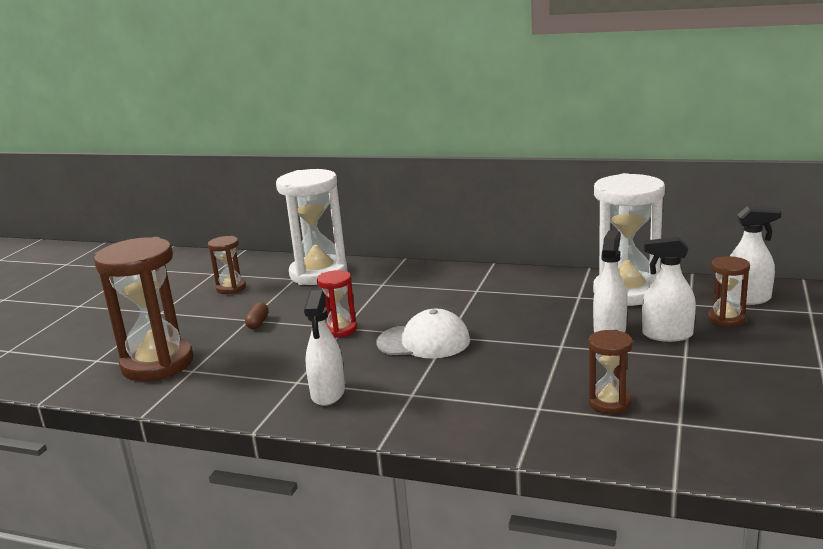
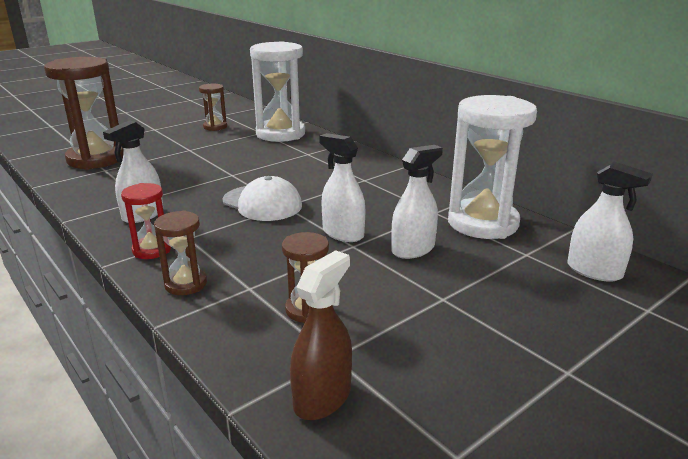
camera: 30 degrees right, 5 degrees up
(258, 323) = (190, 153): brown capsule -> none
(340, 330) = (226, 175): red hourglass -> red hourglass (152, 250)
(667, 335) = (458, 273): white spray bottle -> white spray bottle (343, 233)
(715, 449) = (322, 398): none -> brown spray bottle
(726, 319) = (540, 282): brown hourglass -> brown hourglass (186, 284)

